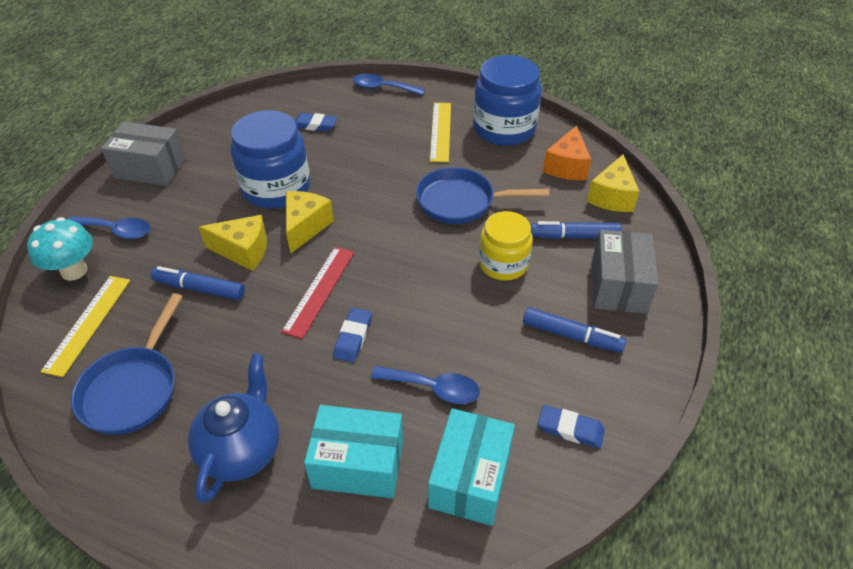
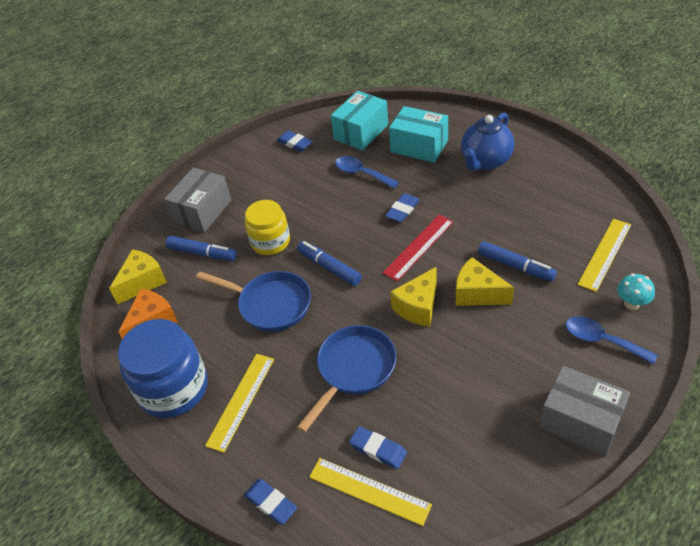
camera: 155 degrees left, 0 degrees up
(74, 271) = (631, 304): turquoise mushroom -> turquoise mushroom, size x0.66
(133, 389) = (559, 204): blue pan -> blue pan (353, 369)
(276, 188) = (439, 359): blue jar -> none
(315, 105) = (369, 491): none -> yellow ruler
(383, 88) = (271, 503): blue spoon -> blue eraser
(571, 336) = (258, 187): blue marker -> blue marker (329, 267)

